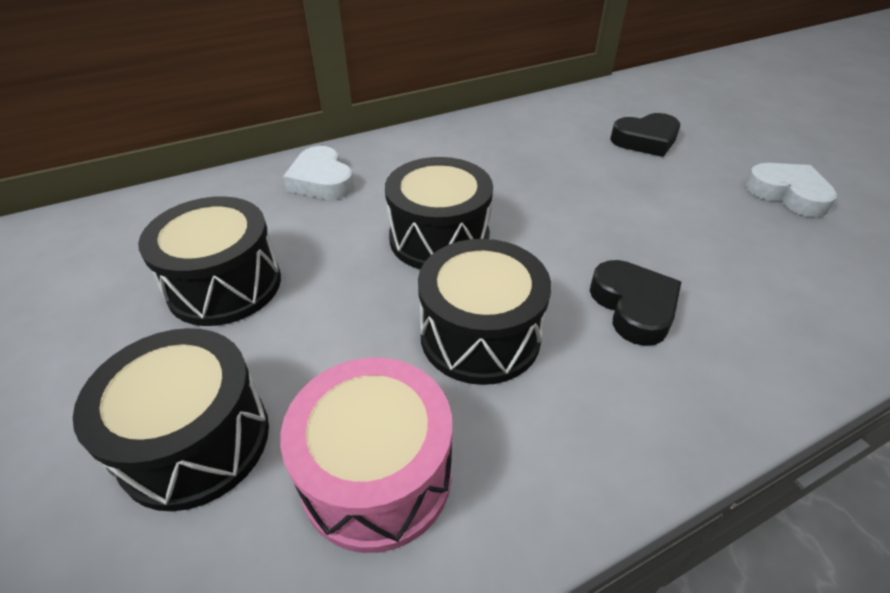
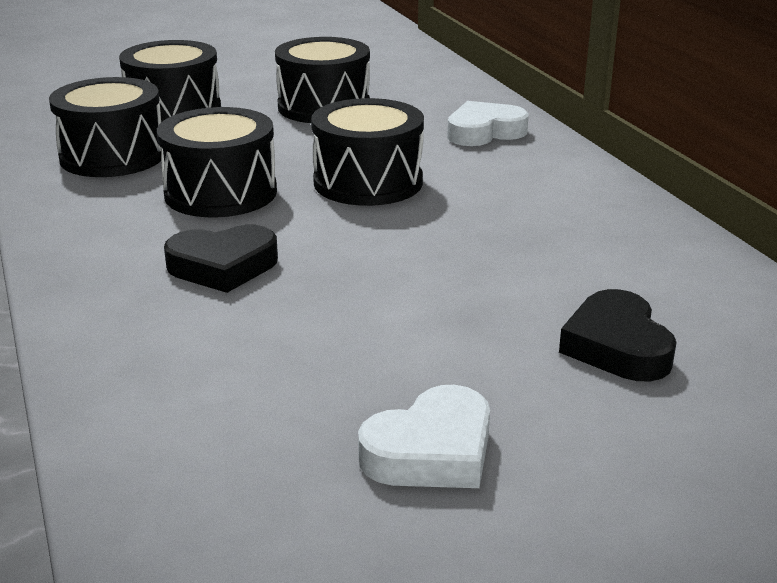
camera: 95 degrees right, 15 degrees down
(376, 475) = (113, 156): pink drum -> black drum

